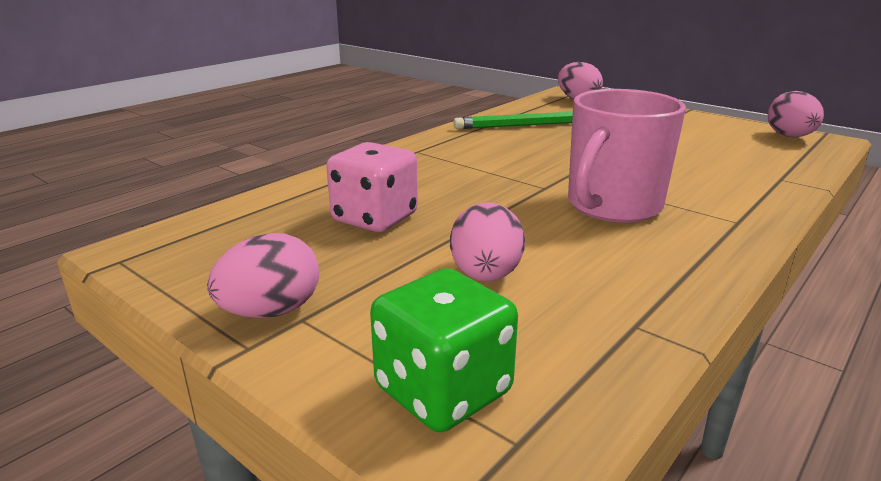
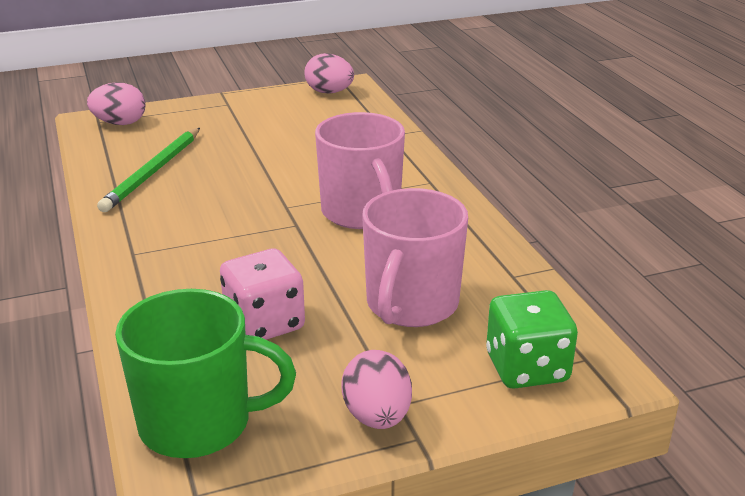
camera: 60 degrees left, 5 degrees up
(213, 234) = (199, 423): none -> green mug
(485, 276) = (411, 305): pink egg -> pink mug

